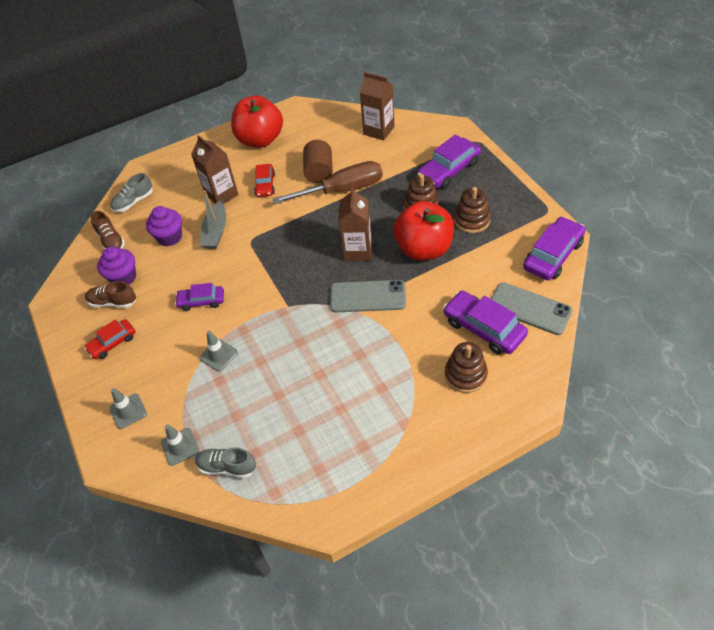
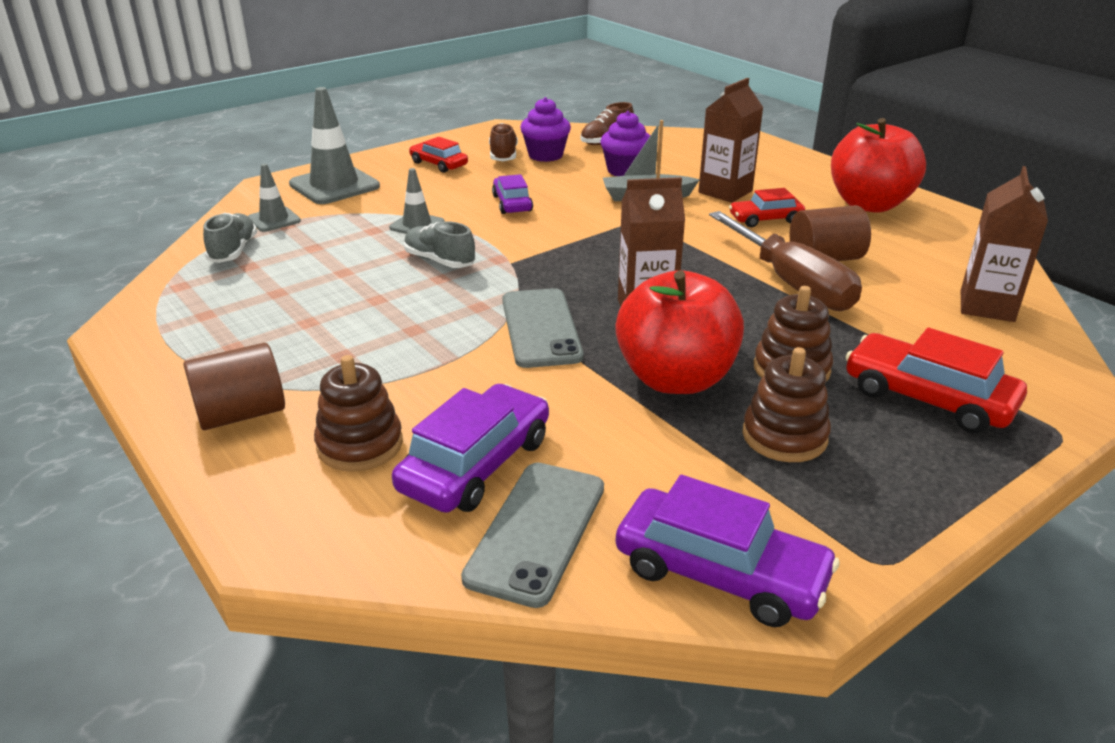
camera: 75 degrees right, 20 degrees down
(128, 411) = (334, 185): grey traffic cone -> grey traffic cone, size x1.81
(134, 202) = (682, 143): grey shoe -> grey shoe (439, 261)
(433, 431) = (241, 414): none -> brown cylinder
(449, 170) = (928, 398): purple car -> red car

